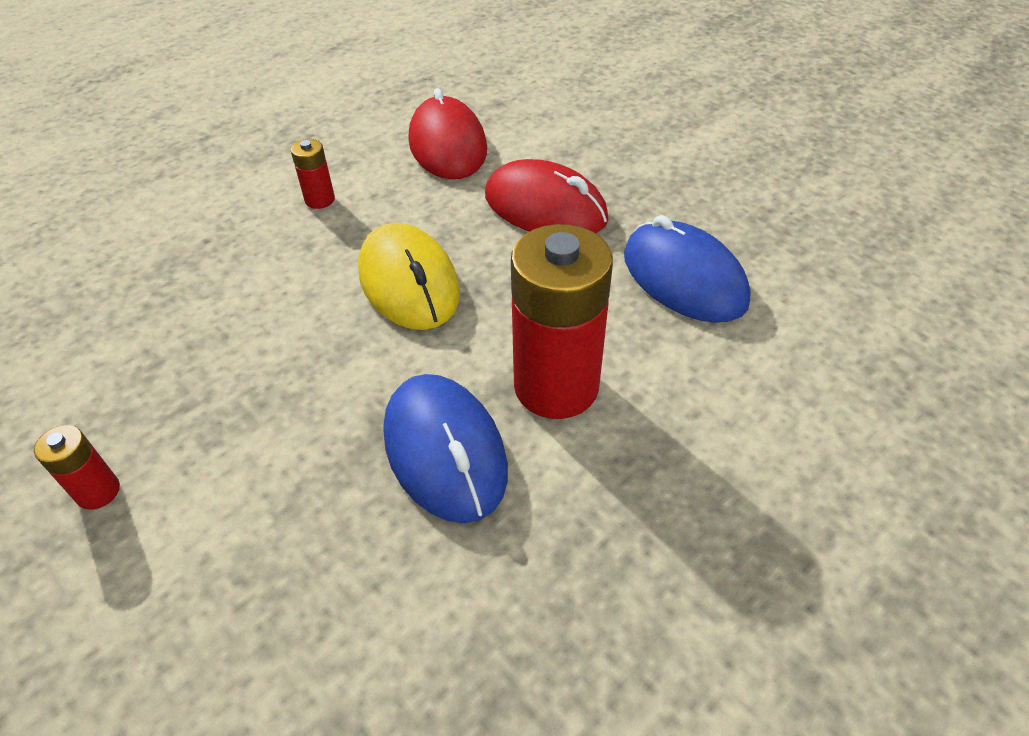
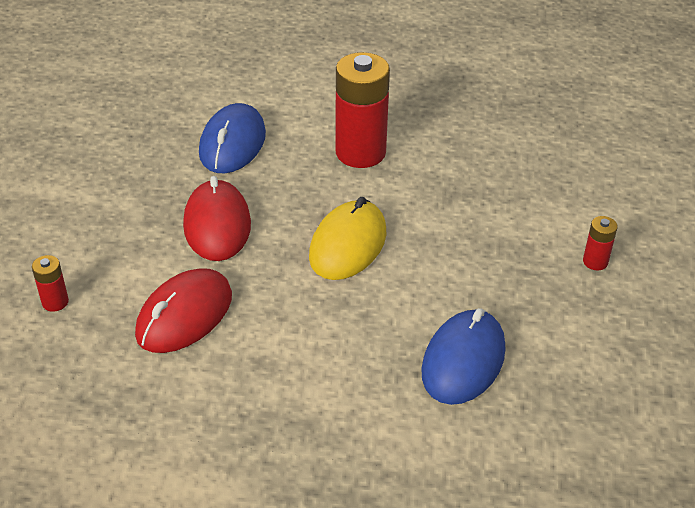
camera: 130 degrees left, 5 degrees down
(320, 200) = (317, 342): red battery -> red battery (55, 302)
(445, 451) = (437, 167): blue mouse -> blue mouse (463, 361)

